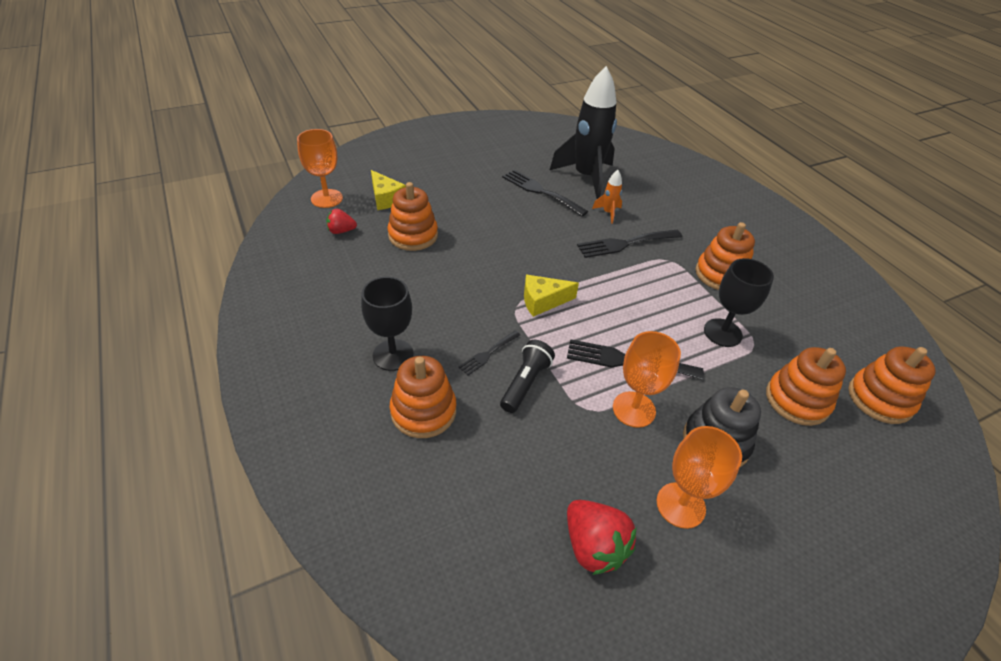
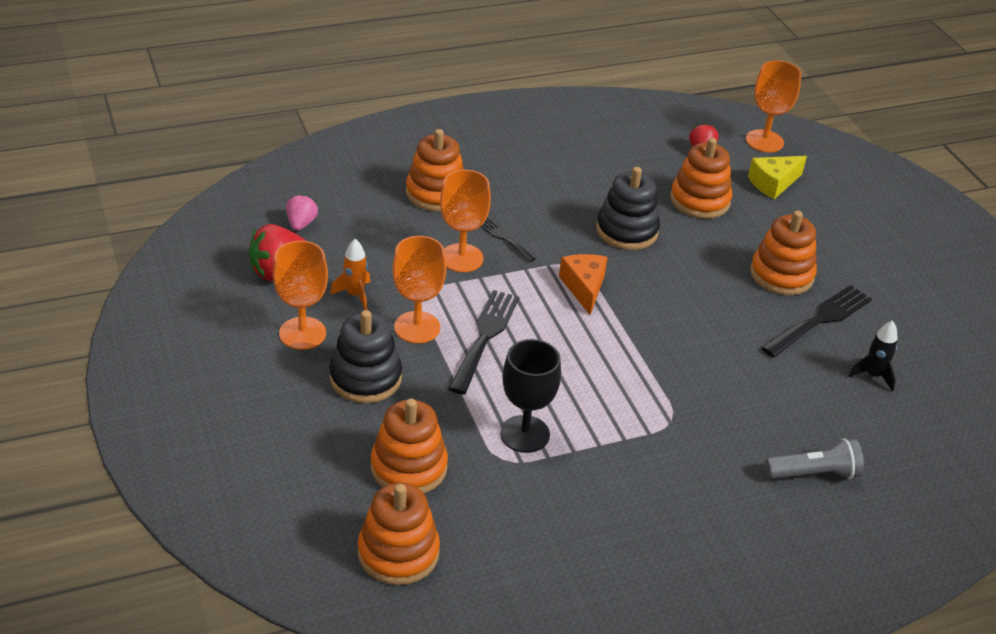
camera: 95 degrees right, 5 degrees down
(393, 355) = (507, 179): black goblet -> none
(461, 276) = (627, 231): none -> black stacking toy
(501, 539) = (301, 224): none -> pink strawberry
(525, 383) = (461, 258): black flashlight -> orange goblet
(543, 301) = (584, 288): yellow cheese -> orange cheese
(586, 177) = (873, 375): black rocket -> black rocket, size x0.42
(608, 213) = (778, 381): orange rocket -> orange rocket (355, 295)
(625, 244) = (704, 383): black fork -> none
(682, 206) = (814, 473): none -> grey flashlight
(720, 274) = (641, 468): orange stacking toy -> orange stacking toy (781, 275)

